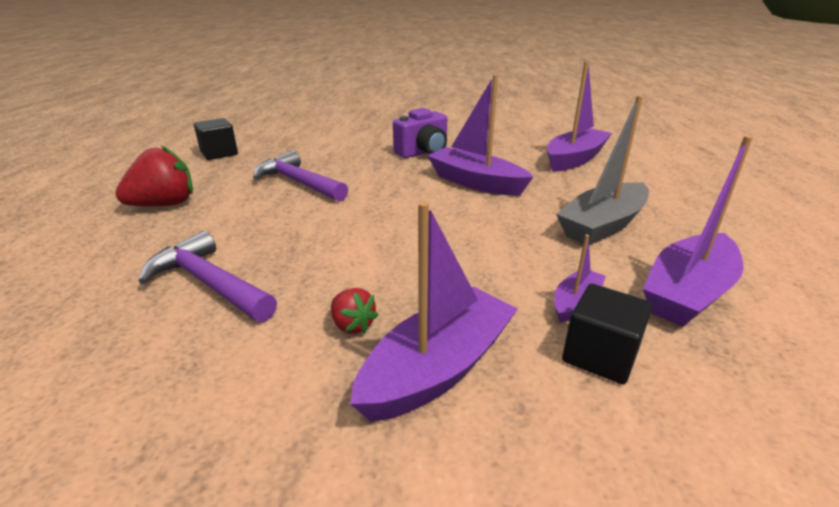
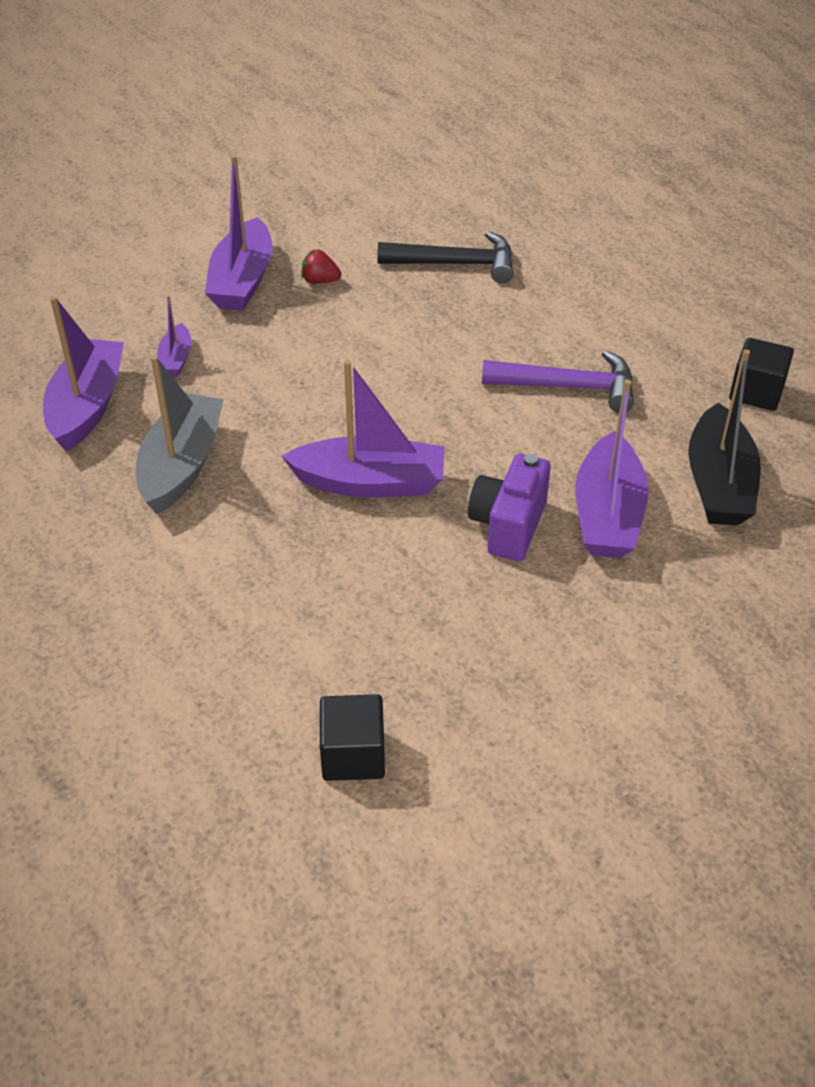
camera: 145 degrees right, 15 degrees up
(164, 205) = (636, 302): red strawberry -> none
(210, 283) = (455, 264): purple hammer -> black hammer
(308, 138) = (718, 484): none -> black boat
(574, 159) = (273, 617): purple boat -> purple boat (607, 514)
(600, 355) = (146, 327): black cube -> black cube (353, 755)

